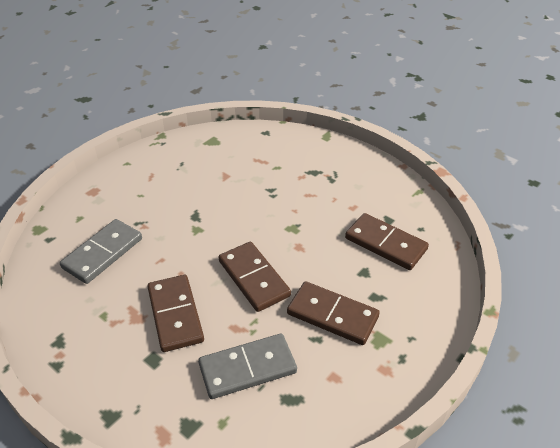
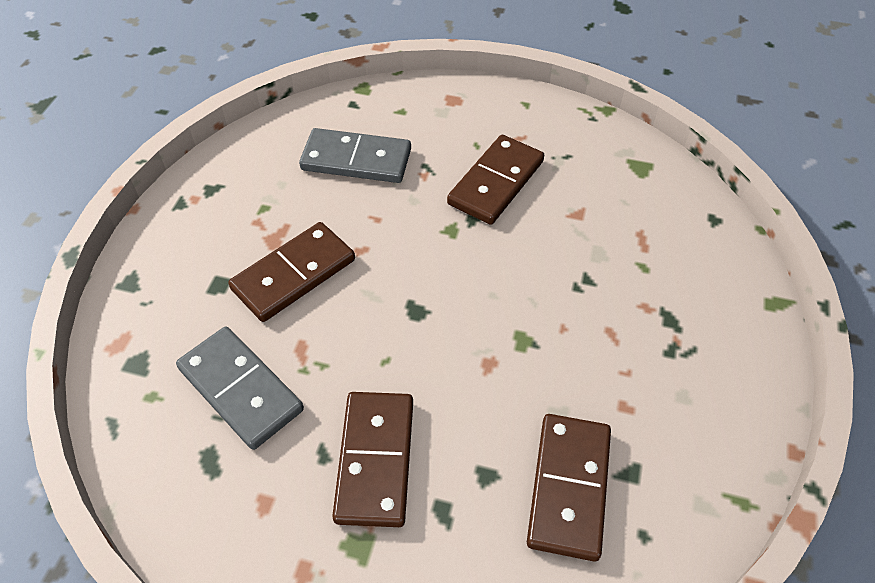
camera: 65 degrees right, 10 degrees up
(253, 278) = (396, 332): brown domino -> brown domino (496, 182)

